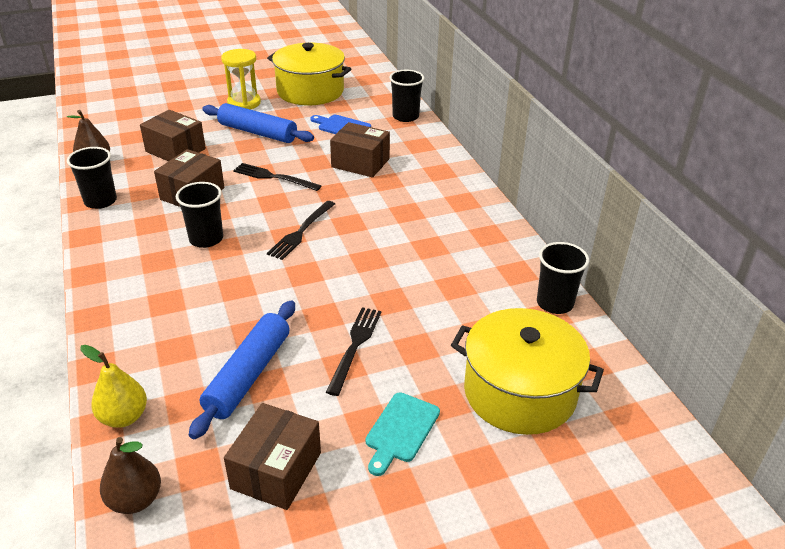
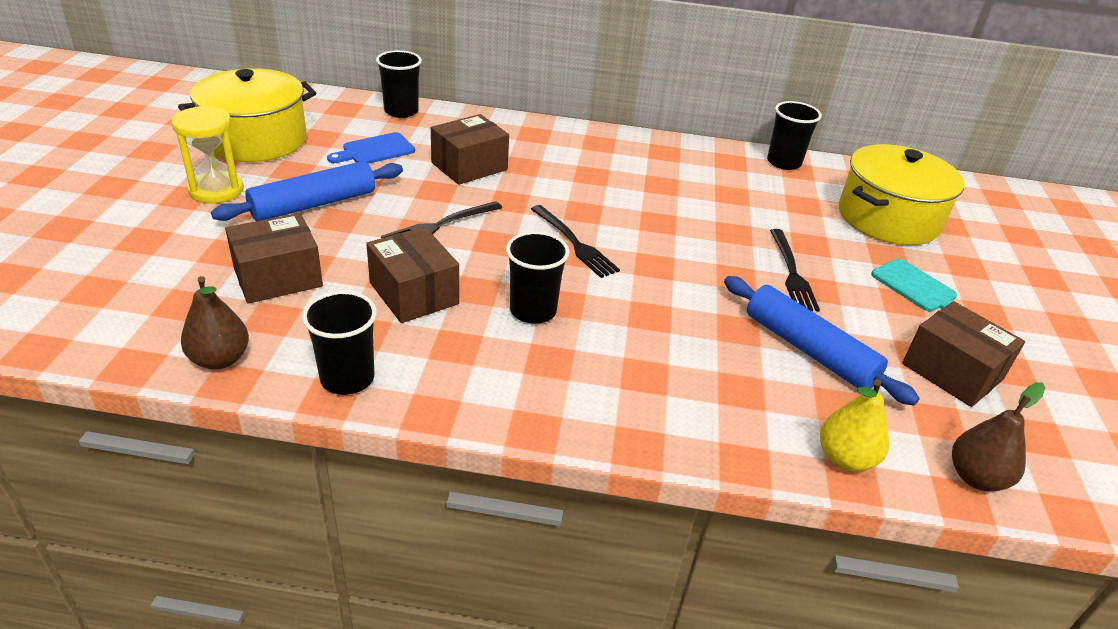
camera: 65 degrees left, 0 degrees up
(355, 345) = (792, 273): black fork -> black fork turned 135 degrees counterclockwise

